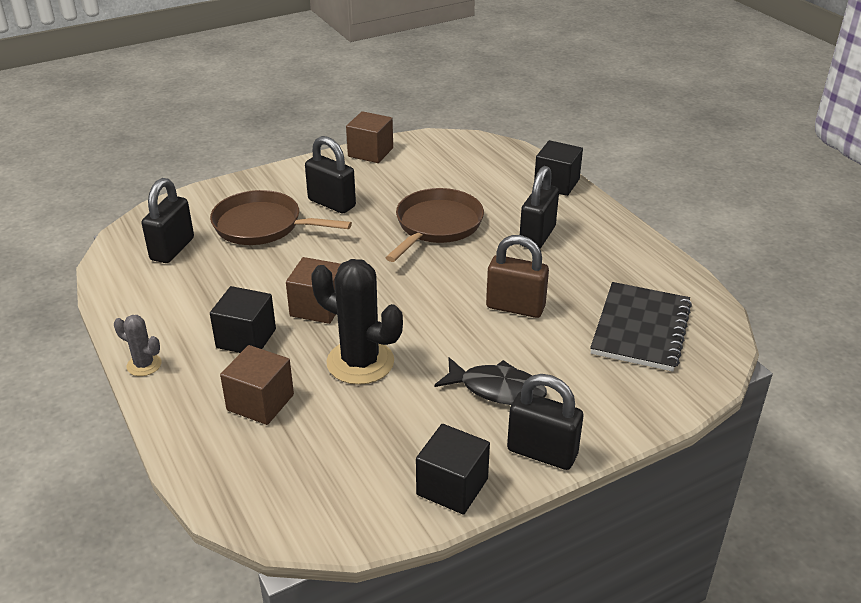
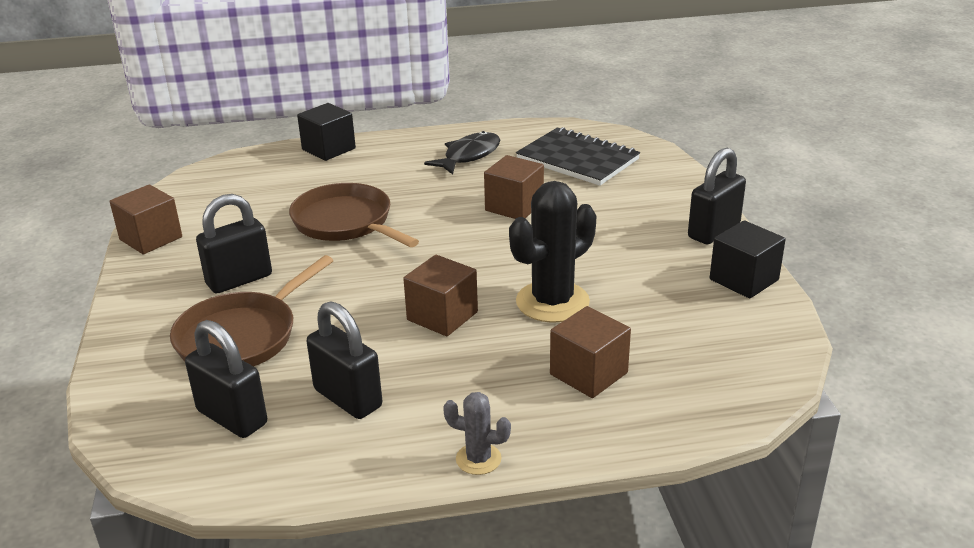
camera: 70 degrees left, 5 degrees down
(144, 365) = (478, 459): grey cactus -> grey cactus turned 60 degrees clockwise
(246, 338) = (470, 372): black cube -> none
(497, 389) = (626, 236): black fish -> black fish (469, 156)
(515, 307) = (514, 206): brown padlock -> brown cube
(537, 236) = (410, 175): black padlock -> black padlock (348, 398)

